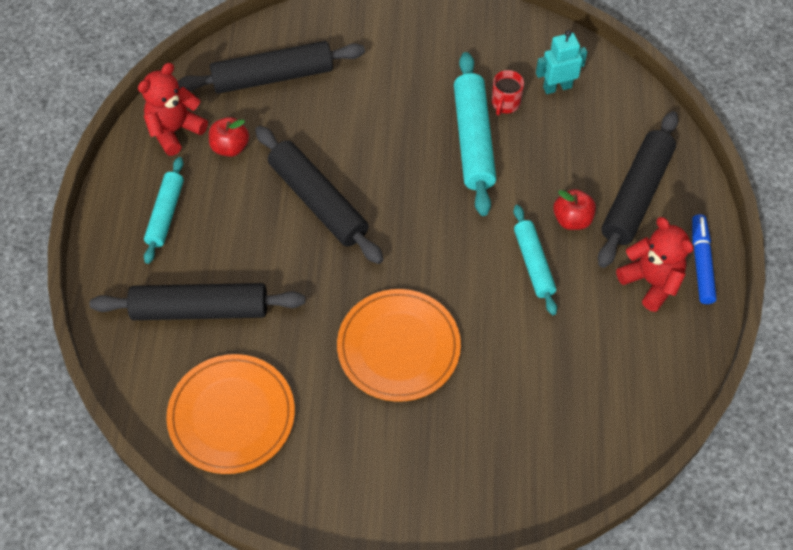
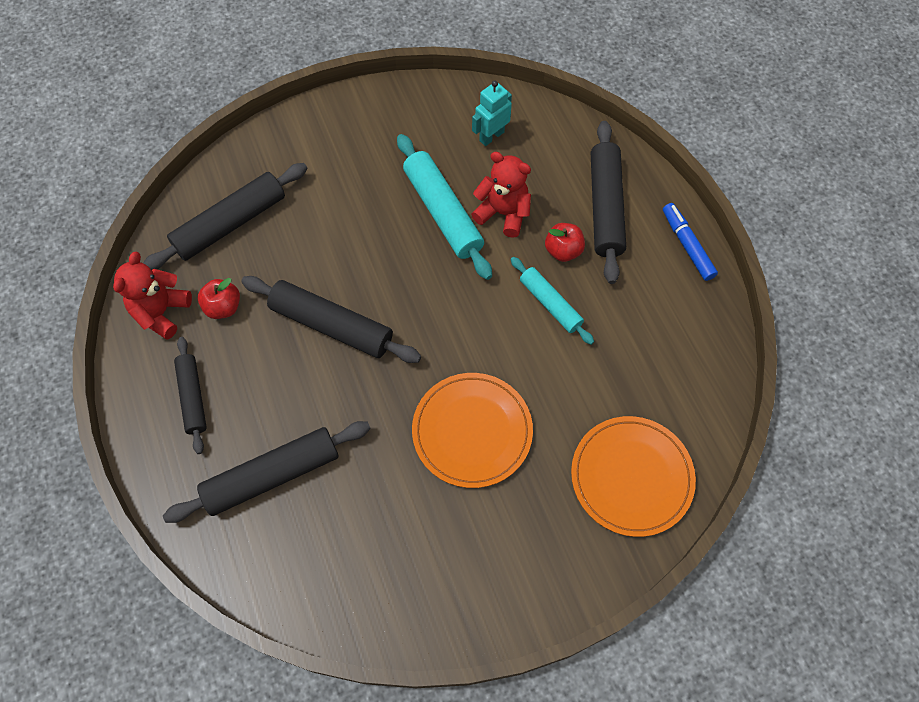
camera: 25 degrees left, 5 degrees up
(165, 214) = (192, 397): turquoise rolling pin -> black rolling pin
(231, 415) = (352, 564): orange plate -> orange plate (631, 477)
(505, 104) = (454, 168): red mug -> none
(651, 282) = (655, 279): red teddy bear -> red teddy bear (503, 213)

